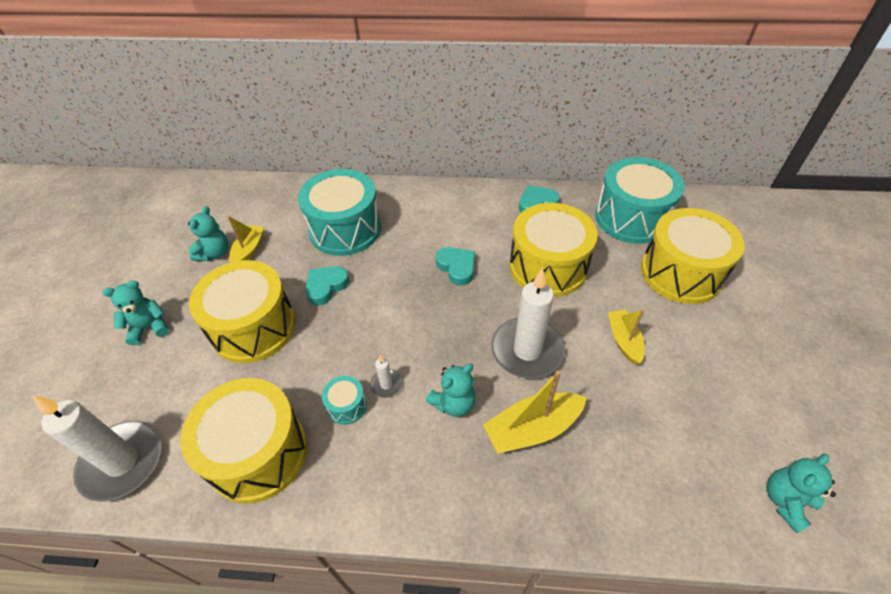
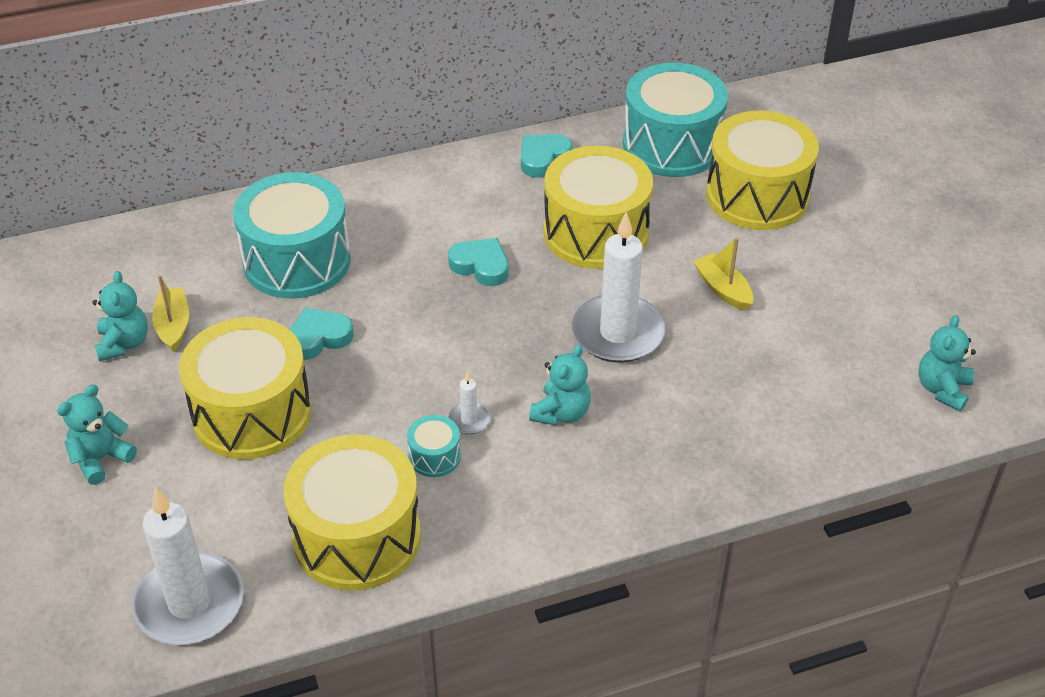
camera: 25 degrees left, 5 degrees down
(326, 286) = (318, 338): turquoise heart -> turquoise heart turned 45 degrees clockwise
(532, 429) = (663, 409): yellow boat -> none

